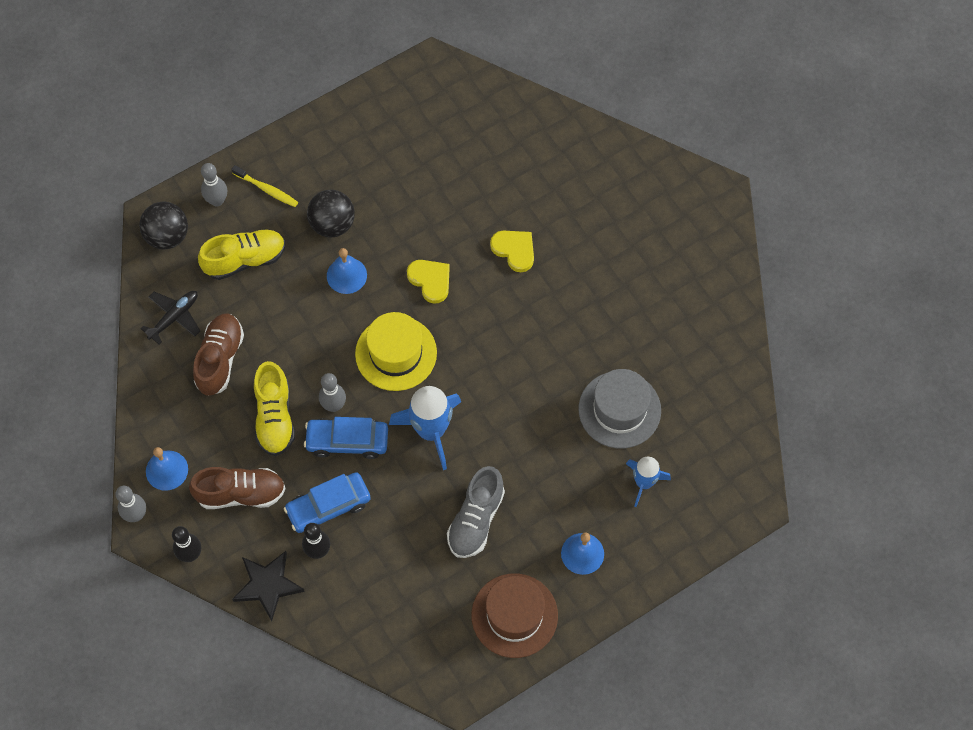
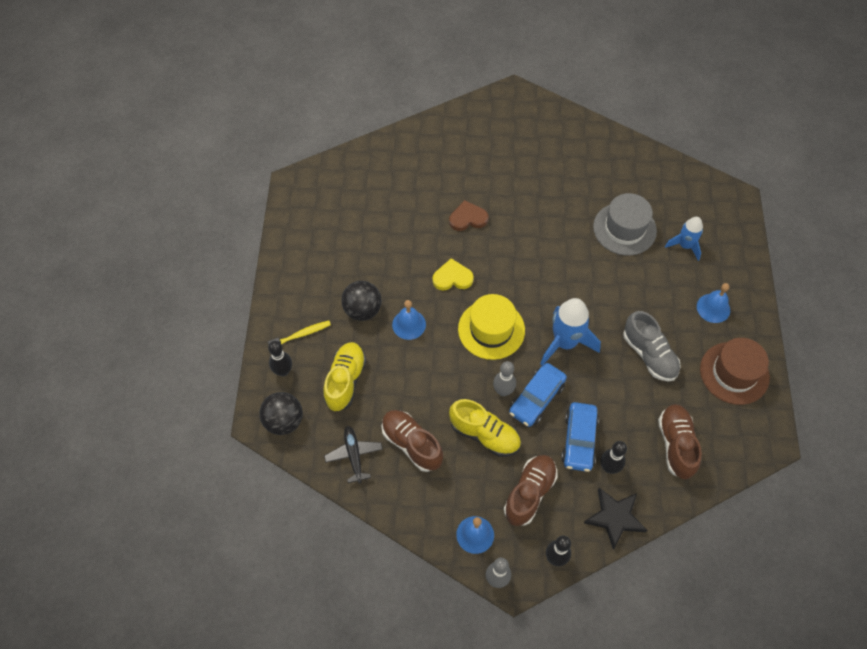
camera: 55 degrees left, 5 degrees down
(217, 200) = (283, 371): grey bowling pin -> black bowling pin
(387, 601) = (676, 445): none -> brown shoe
(514, 250) = (468, 218): yellow heart -> brown heart

